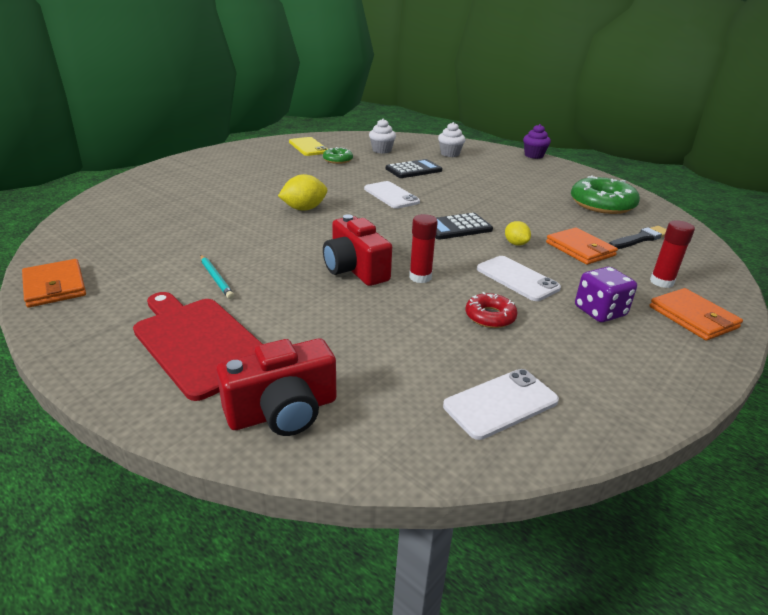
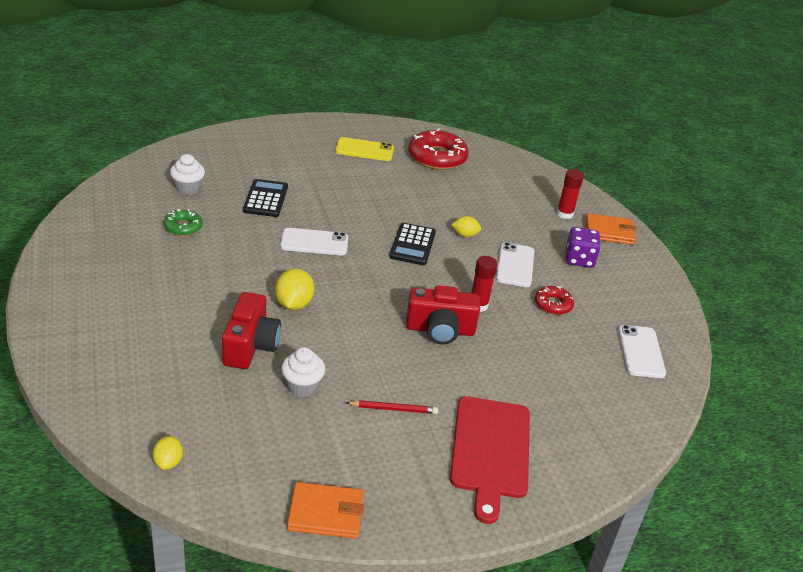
camera: 60 degrees left, 5 degrees up
(81, 220) = (168, 462): none -> yellow lemon
(199, 342) = (490, 451): red cutting board -> red cutting board turned 75 degrees counterclockwise
(216, 278) = (393, 409): turquoise pencil -> red pencil
(283, 411) = (596, 440): red camera -> red camera (250, 346)
(308, 147) = (116, 227): yellow phone -> yellow phone (364, 150)
(450, 154) = (248, 158): white cupcake -> white cupcake (302, 386)
(517, 278) = (515, 265): white phone -> white phone turned 75 degrees counterclockwise
(534, 155) = (306, 121): purple cupcake -> none
(580, 249) = (497, 214): orange wallet -> none
(602, 204) = (437, 157): green donut -> red donut
(640, 239) = (504, 181): black brush -> none

